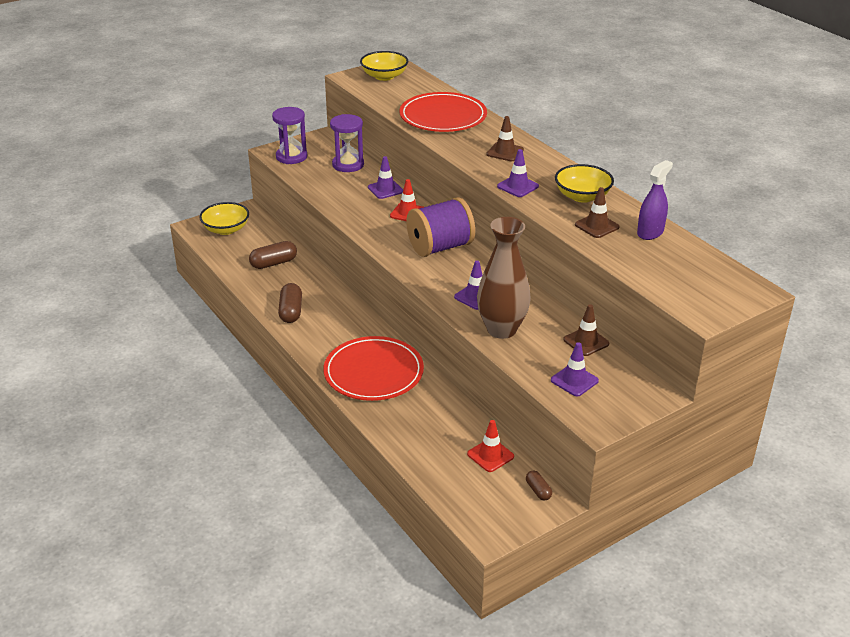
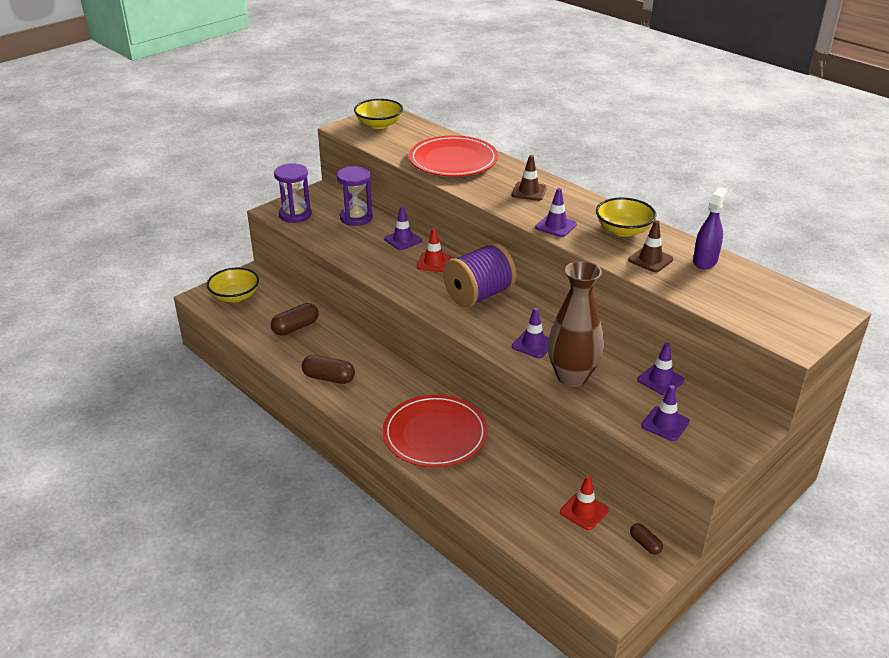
camera: 10 degrees left, 0 degrees up
(291, 311) = (329, 378): brown capsule -> brown capsule turned 60 degrees counterclockwise
(586, 342) = (660, 380): brown traffic cone -> purple traffic cone

